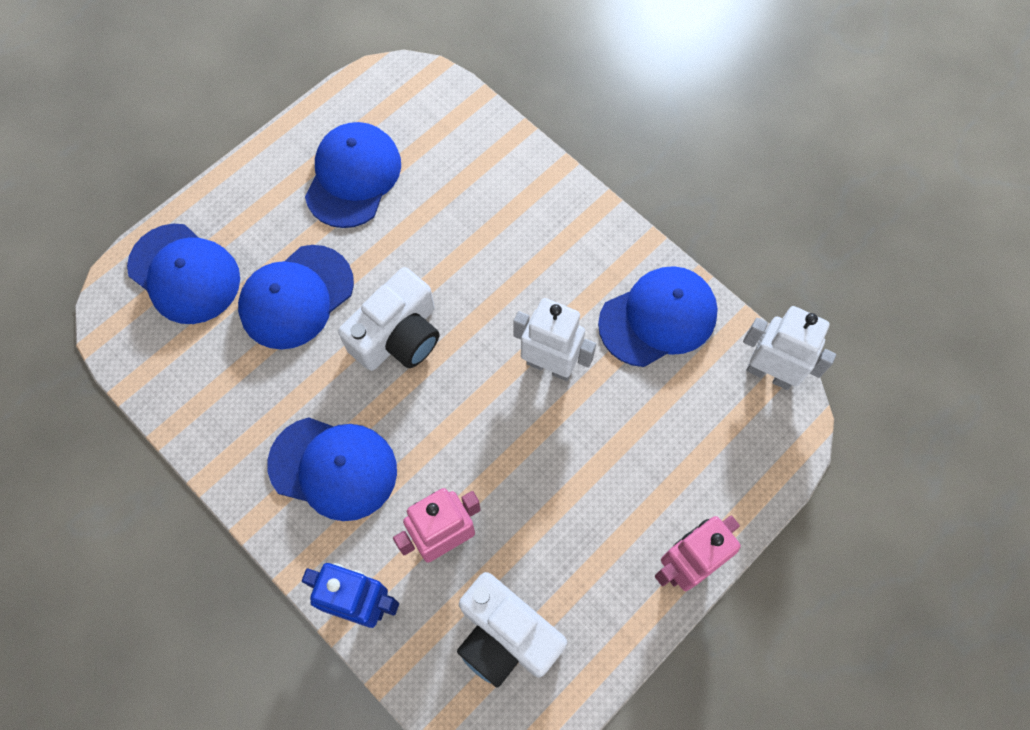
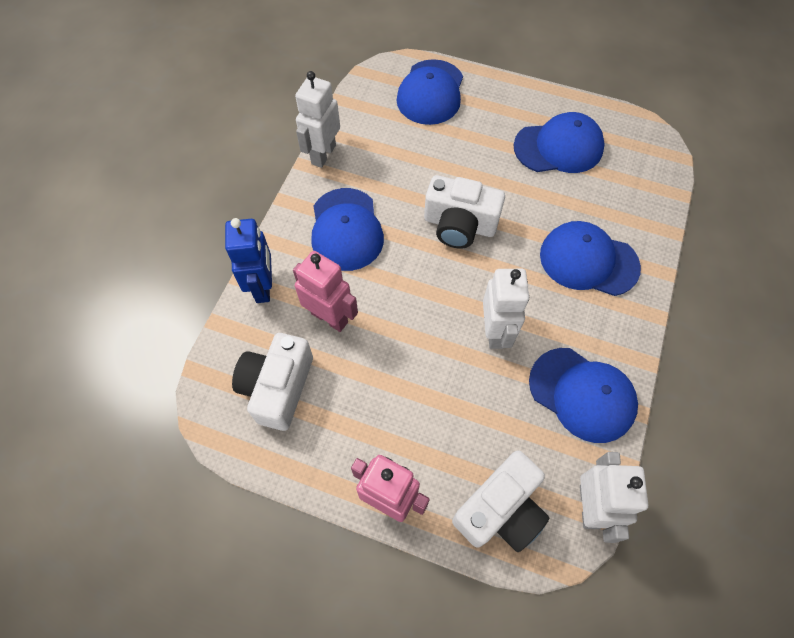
camera: 65 degrees right, 5 degrees down
(202, 448) = (323, 154): none -> white robot
(296, 297) = (451, 156): blue cap -> blue cap (588, 261)
(740, 458) = (500, 510): none -> white camera

